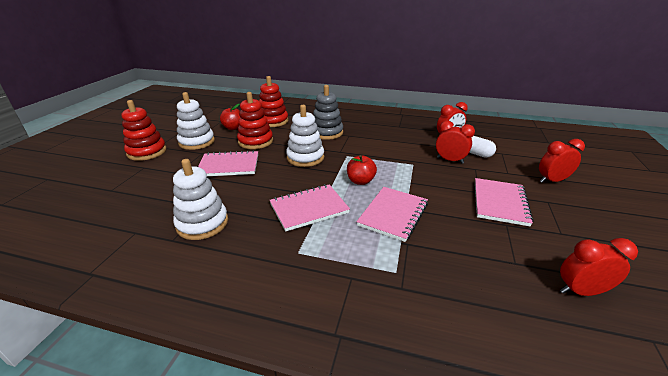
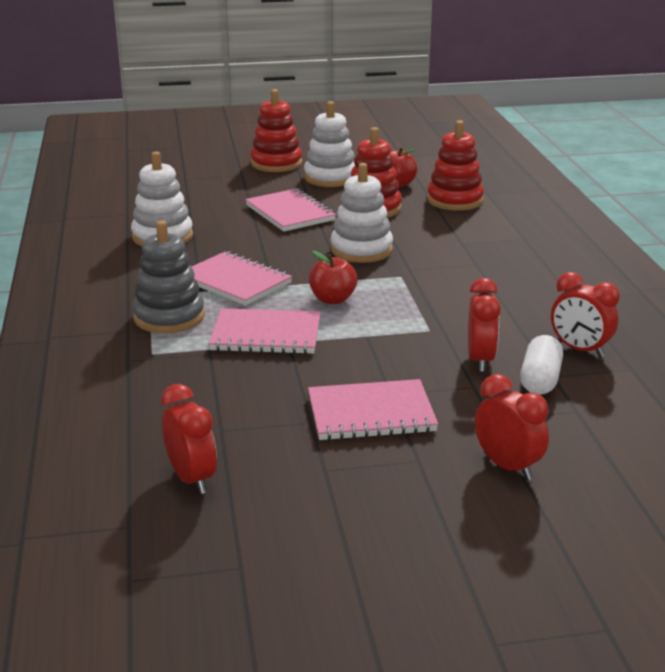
camera: 65 degrees right, 5 degrees down
(326, 132) = (464, 245): grey stacking toy -> grey stacking toy (169, 317)

